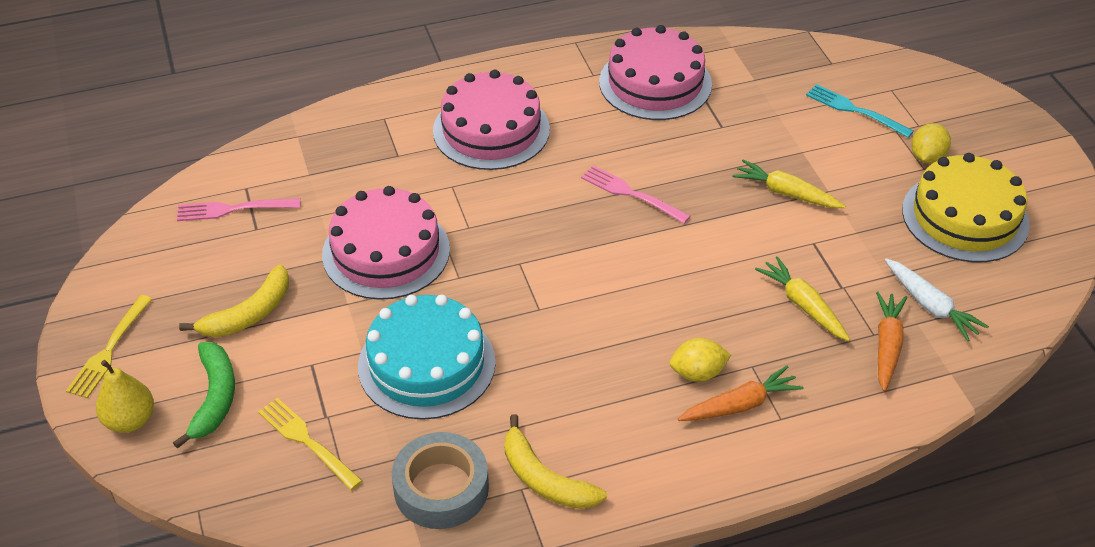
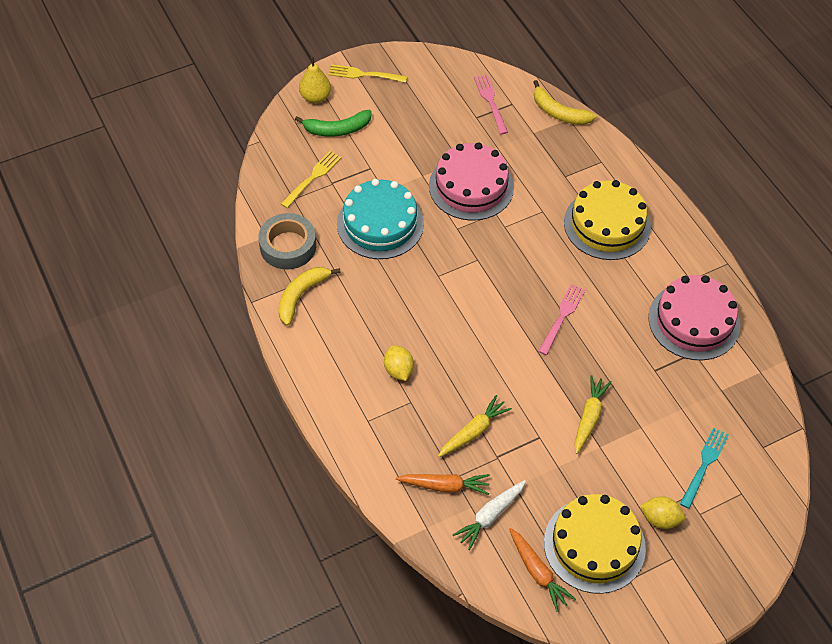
camera: 80 degrees right, 10 degrees up
(248, 314) = (404, 130): yellow banana -> yellow banana (559, 112)
(491, 130) = (607, 224): pink cake -> yellow cake
(740, 405) = (375, 396): orange carrot -> orange carrot (537, 572)

